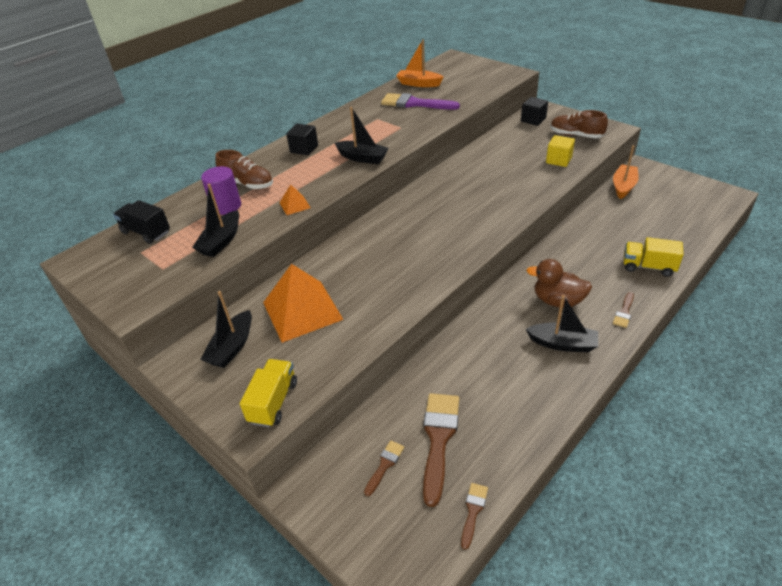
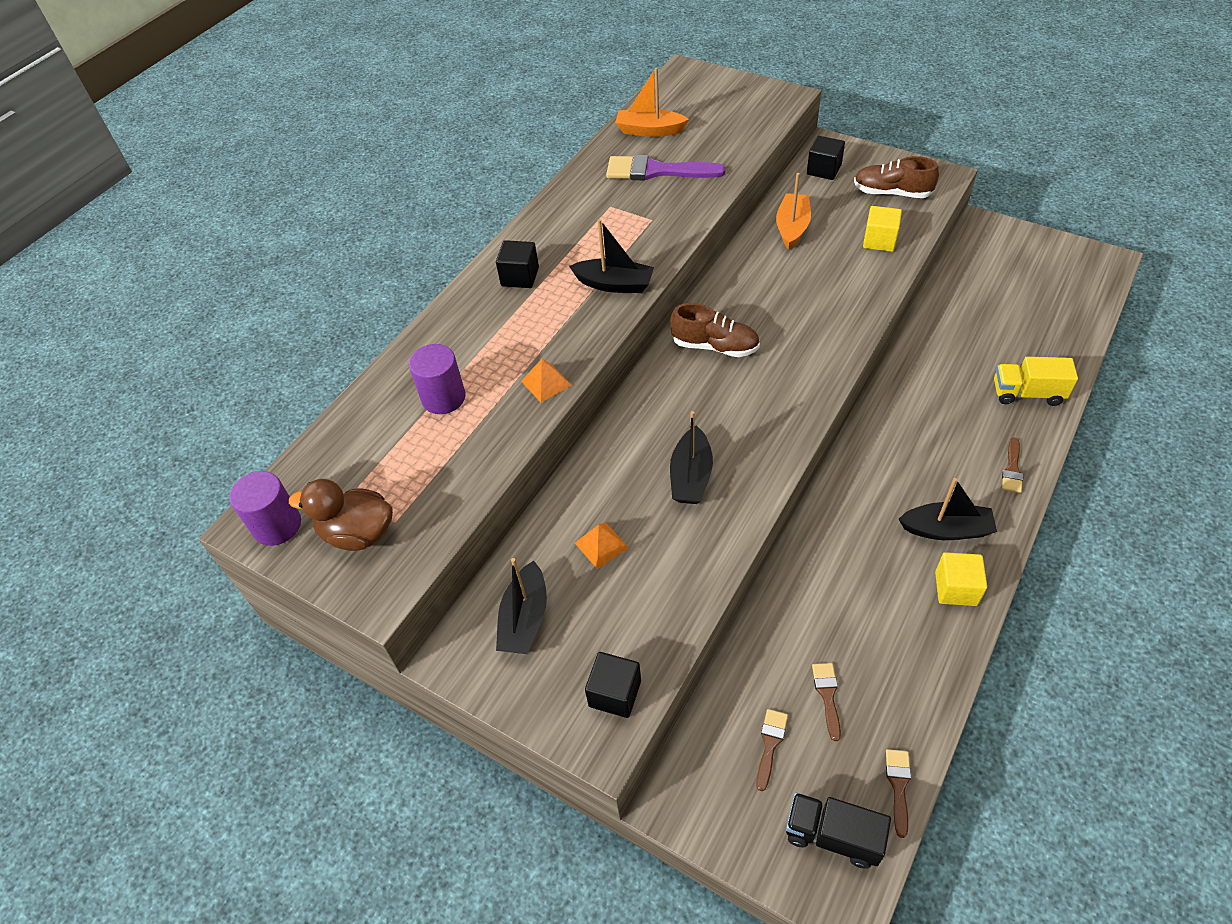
camera: 10 degrees left, 10 degrees up
(89, 262) = (277, 525): none -> purple cylinder
(146, 232) = (340, 461): black truck -> black truck (832, 835)
(221, 241) = (462, 462): black boat -> black boat (691, 476)
(247, 184) = (459, 353): brown shoe -> brown shoe (715, 346)
(273, 402) = (615, 693): yellow truck -> black cube
(302, 310) = (601, 545): orange pyramid -> orange pyramid, size x0.44
(438, 439) = (827, 695): brown brush -> brown brush, size x0.50
(557, 301) = (923, 464): brown duck -> brown duck (358, 533)
(559, 383) = (956, 588): none -> yellow cube
(623, 186) = (965, 263): orange boat -> orange boat (792, 227)

